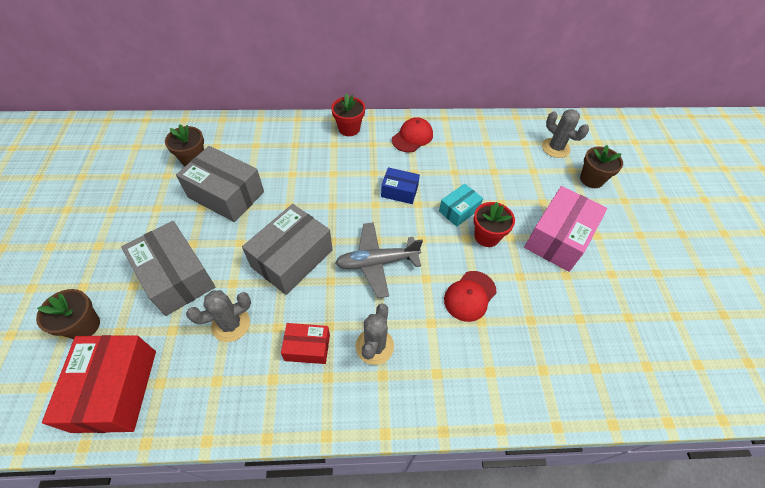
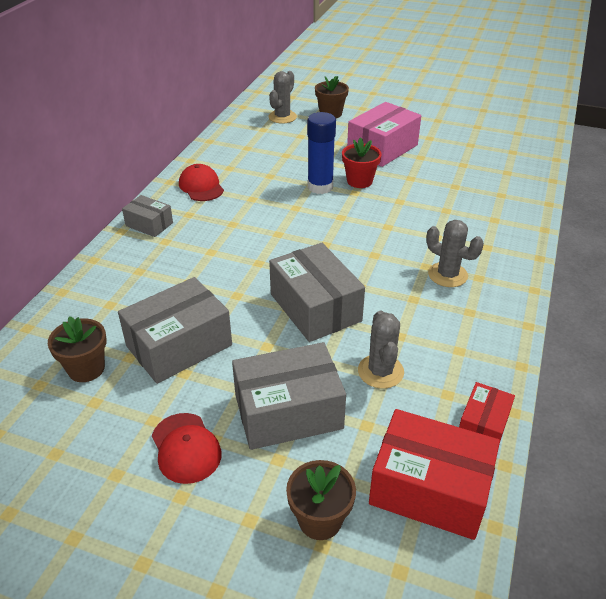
camera: 65 degrees left, 15 degrees down
(307, 347) = (432, 318): red box -> red box (483, 425)
(349, 128) = (149, 224): red flower pot -> grey box
(377, 262) = (354, 250): grey plane -> none
(399, 191) = (271, 214): blue box -> none
(459, 210) = (320, 187): turquoise box -> blue glue stick
(470, 296) = (418, 208): red cap -> red cap (186, 448)
(555, 148) = (282, 117): grey cactus -> grey cactus turned 45 degrees counterclockwise
(558, 238) = (382, 148): pink box -> pink box turned 75 degrees clockwise

